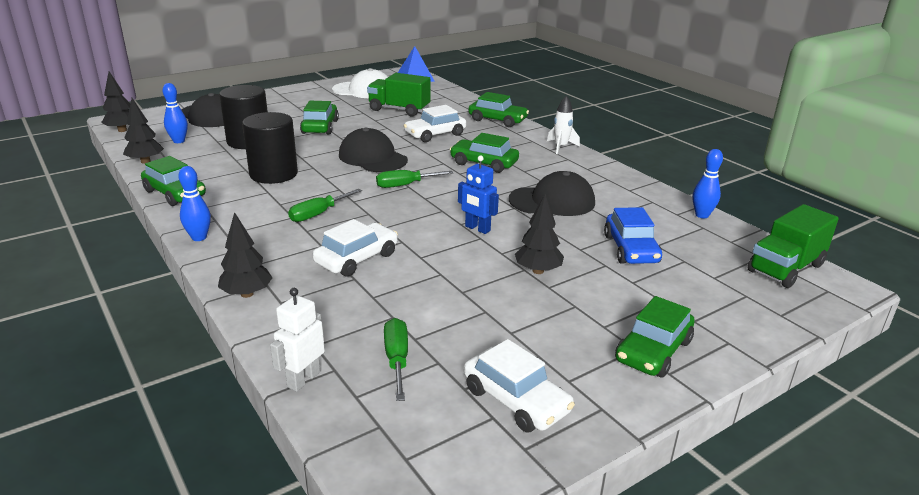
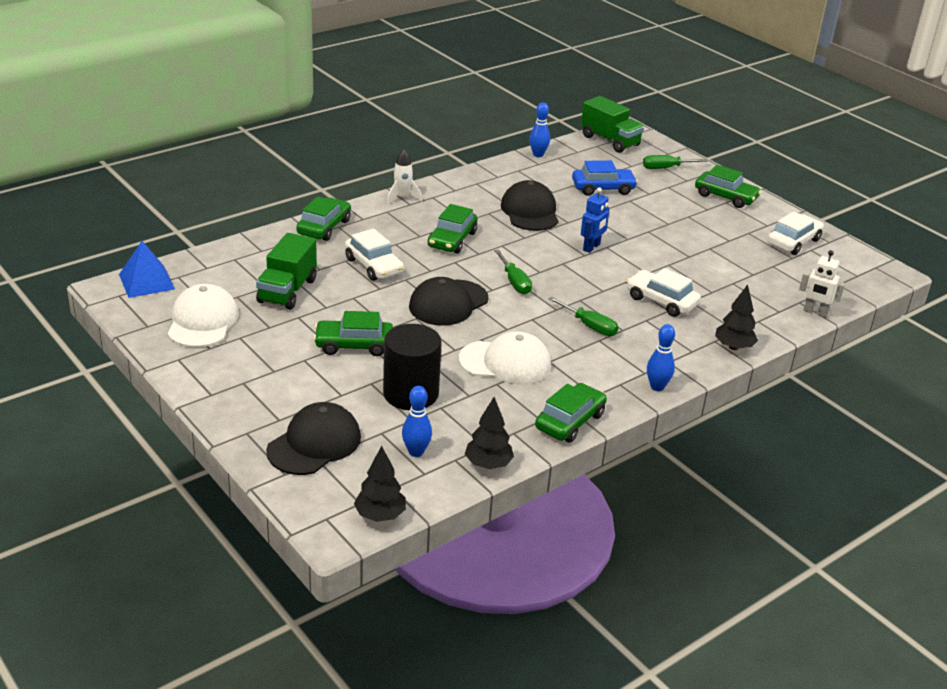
camera: 95 degrees left, 5 degrees up
(273, 174) = (505, 362): black cylinder -> white cap
(397, 359) = (778, 280): green screwdriver -> green screwdriver (666, 168)
(538, 271) = (648, 226): black tree -> none

